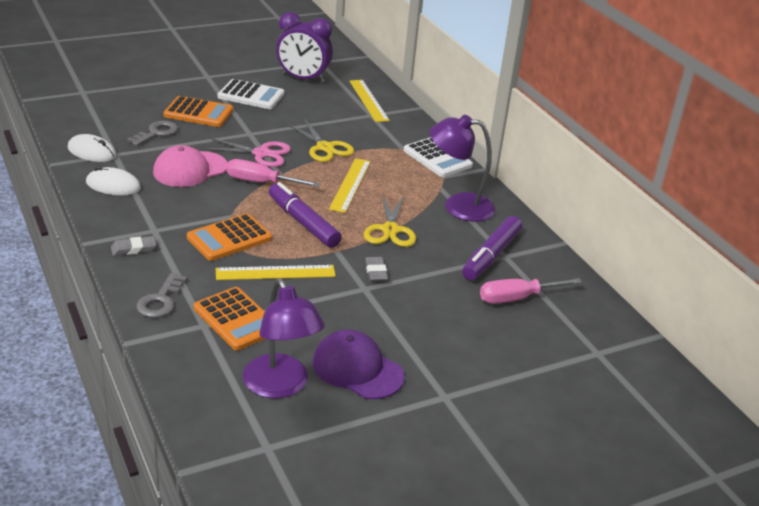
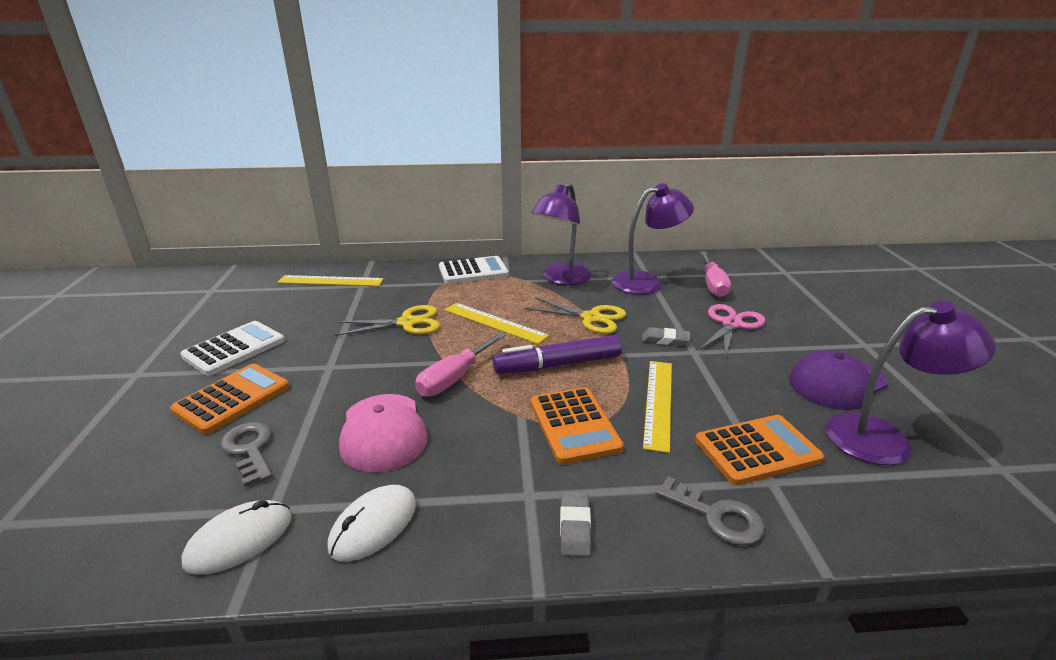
camera: 65 degrees left, 5 degrees down
(261, 154) = (387, 366): pink scissors -> pink scissors (731, 324)
(303, 79) = (237, 307): purple clock -> none
(491, 255) = (646, 282): purple marker -> purple lamp

